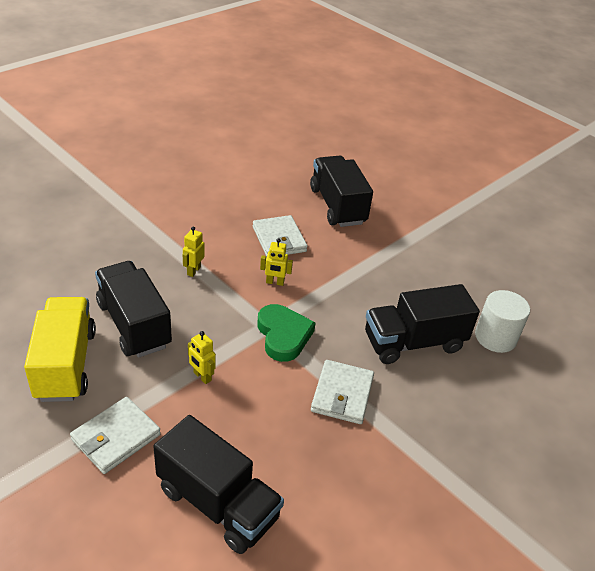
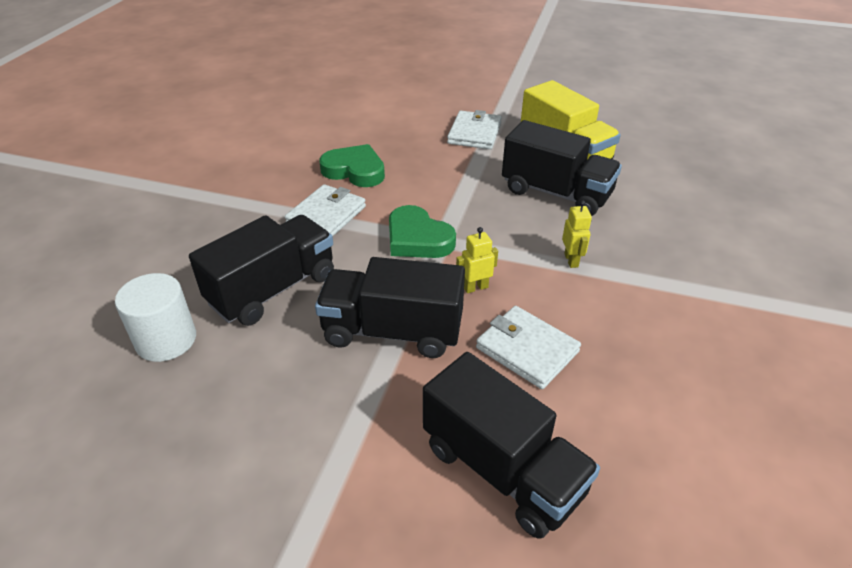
camera: 155 degrees right, 0 degrees up
(202, 376) = (456, 182): yellow robot -> none
(217, 503) = (374, 130): black truck -> black truck (392, 331)
(284, 441) = (354, 170): none -> green heart
(342, 394) = (326, 215): white wallet -> white wallet turned 45 degrees clockwise

